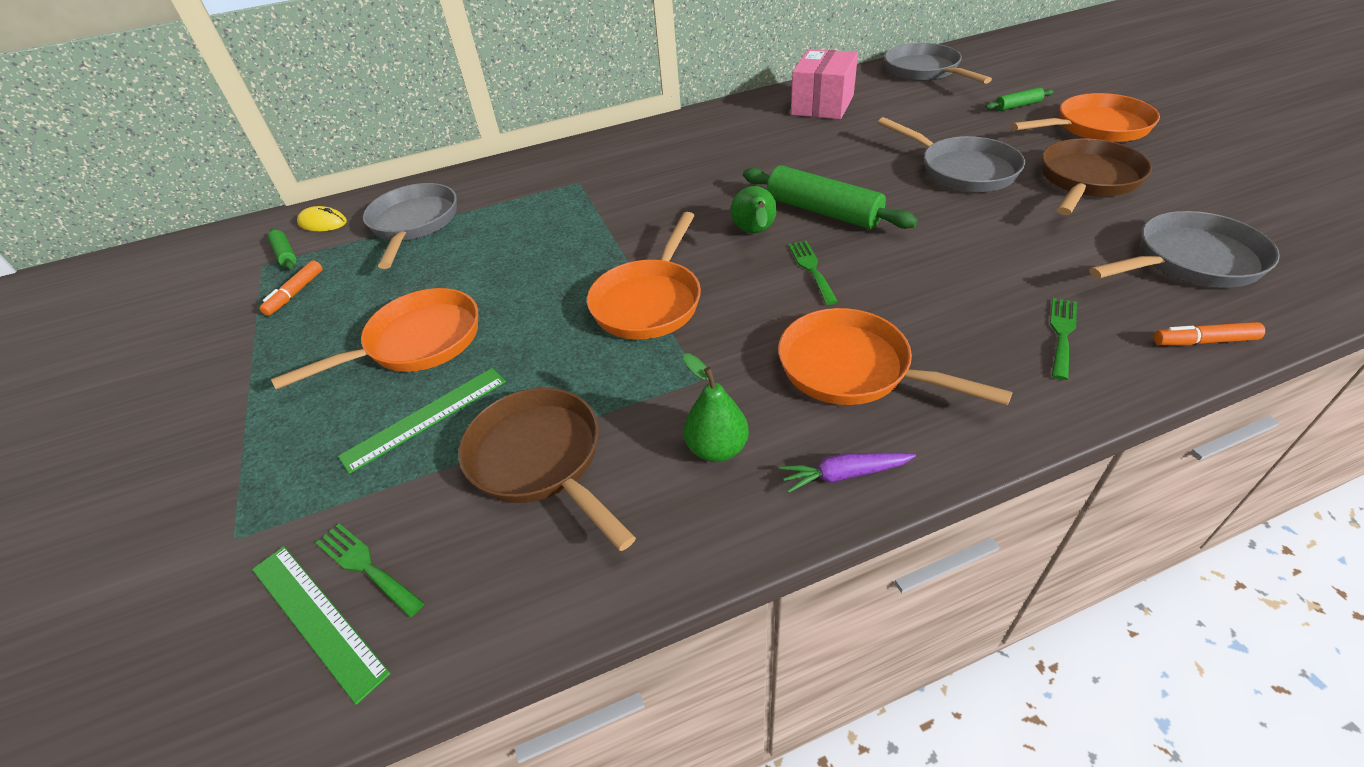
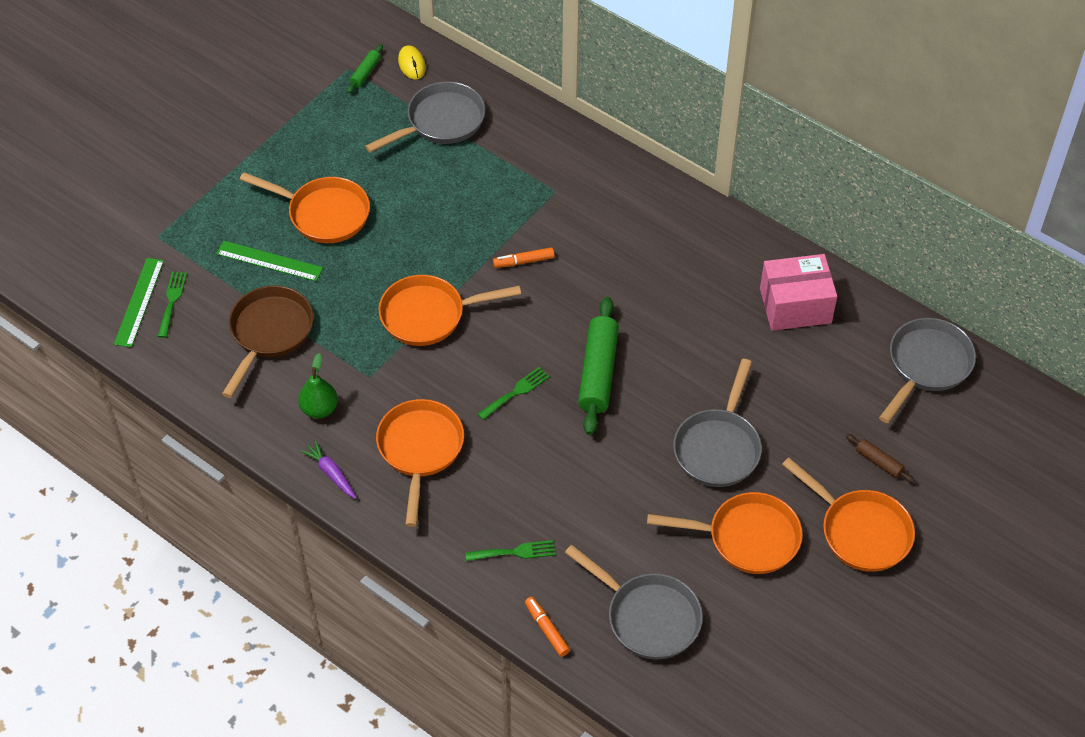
camera: 55 degrees right, 10 degrees up
(295, 293) = (331, 112): orange marker -> orange marker (523, 261)
(755, 233) = (544, 340): green pear -> none
(1017, 106) = (879, 462): green rolling pin -> brown rolling pin
(1087, 180) = (747, 538): brown pan -> orange pan

